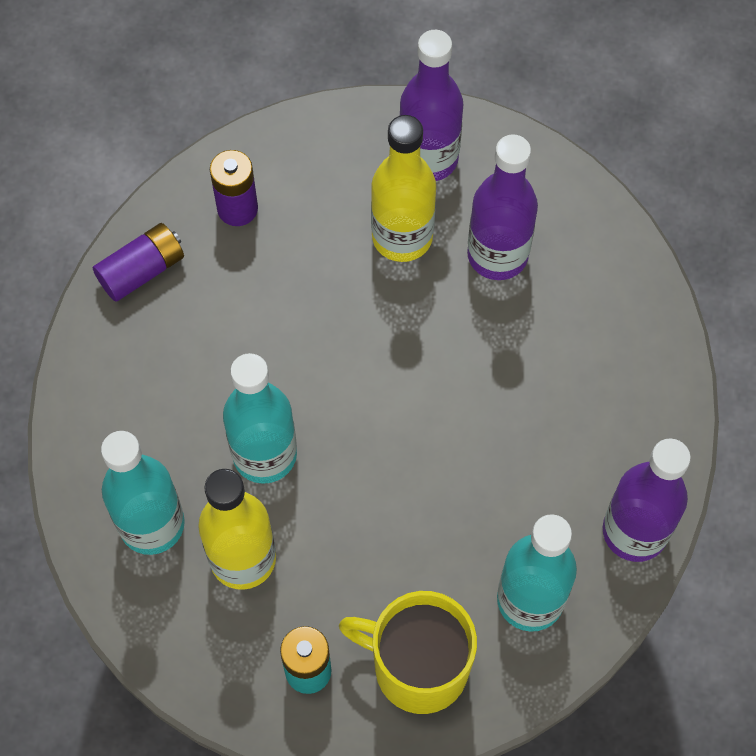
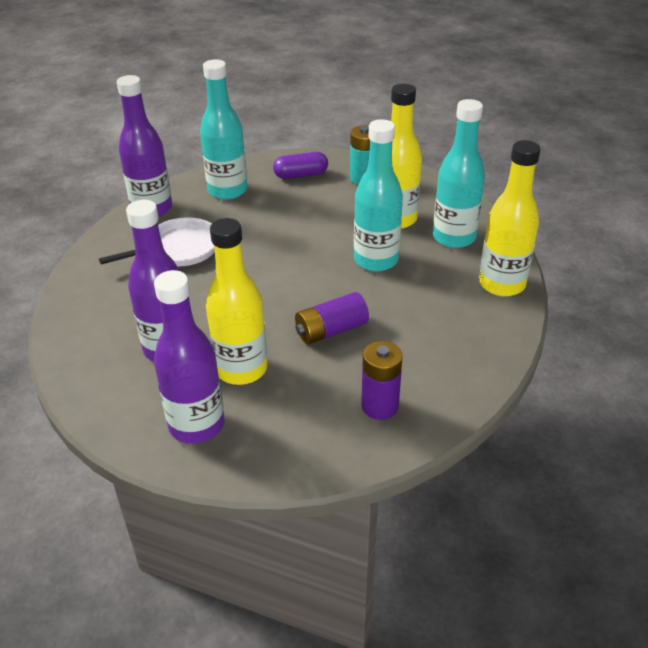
camera: 170 degrees left, 25 degrees down
(88, 428) = (501, 284): none -> yellow bottle
(142, 271) = (465, 371): purple battery -> purple battery (331, 330)
(417, 667) = (301, 175): yellow mug -> purple capsule
(554, 439) = (179, 249): none -> white pan

